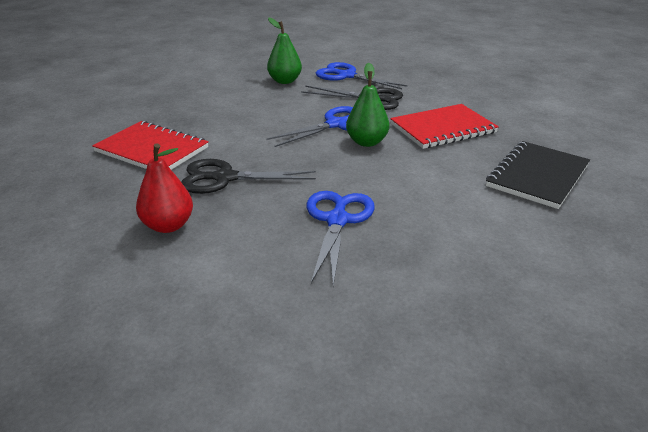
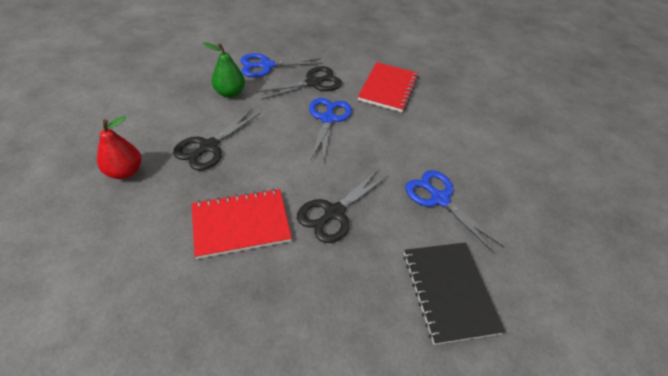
camera: 50 degrees left, 15 degrees up
(168, 225) = (364, 279): red pear -> red pear (125, 172)
(212, 103) = (208, 147): none -> black scissors
(366, 142) = (366, 124): green pear -> none
(537, 176) = (472, 101): black notebook -> black notebook (449, 291)

